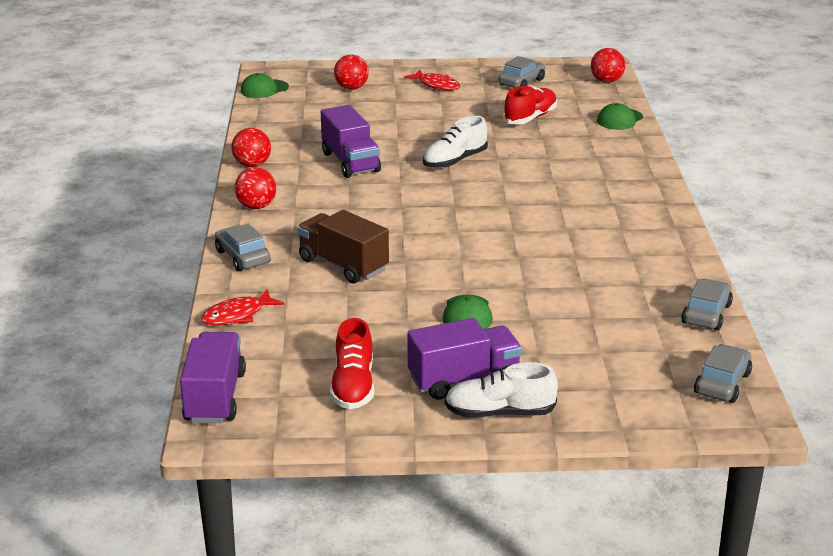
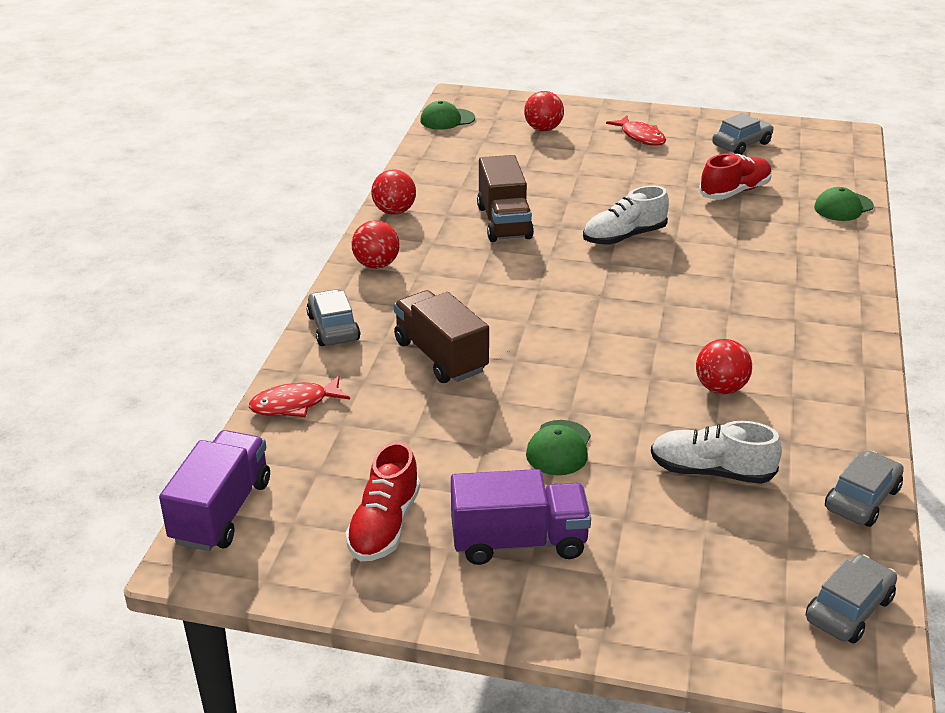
camera: 15 degrees right, 5 degrees up
(350, 162) = (504, 222): purple truck -> brown truck
(499, 413) = (544, 599): white shoe -> white shoe (711, 471)
(606, 81) = (844, 154): red ball -> red ball (720, 388)

